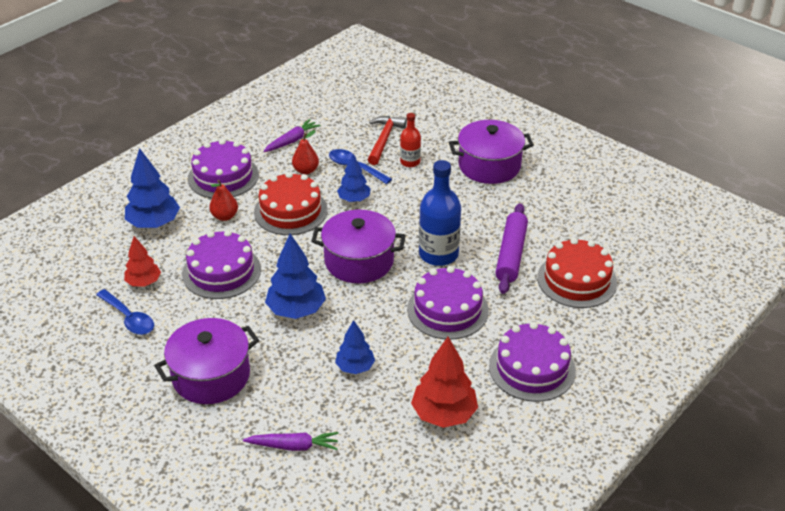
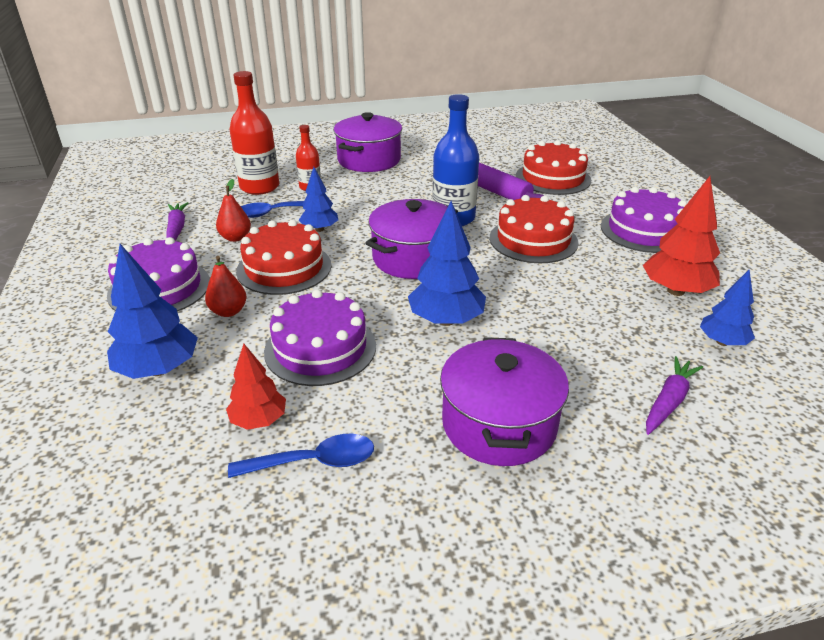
camera: 55 degrees left, 5 degrees down
(355, 367) = (570, 315): blue tree -> blue tree (722, 342)
(384, 140) = (259, 187): red hammer -> red bottle
(447, 310) = (533, 240): purple cake -> red cake

